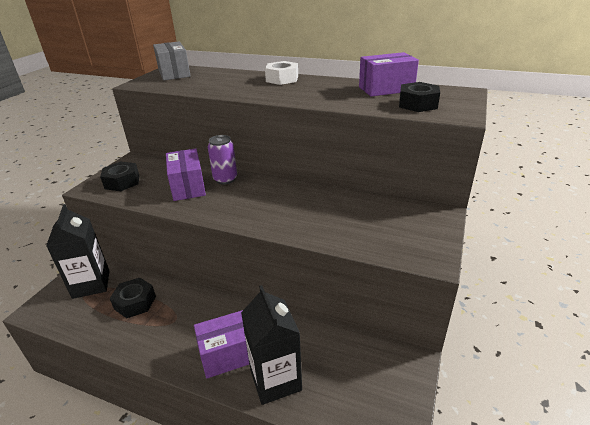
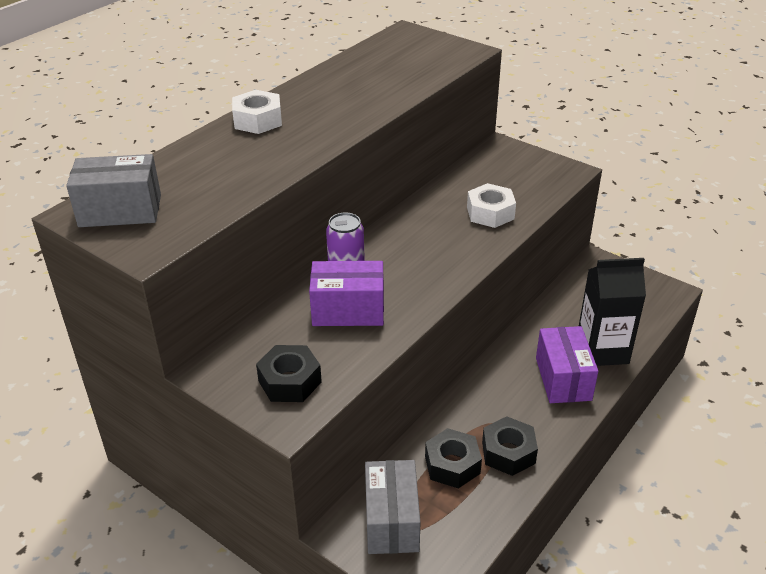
camera: 75 degrees left, 5 degrees up
(91, 284) = (391, 521): black carton -> grey box
(328, 223) = (490, 213): none -> white nut
(386, 89) = (362, 65): purple box -> none
(417, 104) = (424, 61): black nut -> black nut (508, 452)

